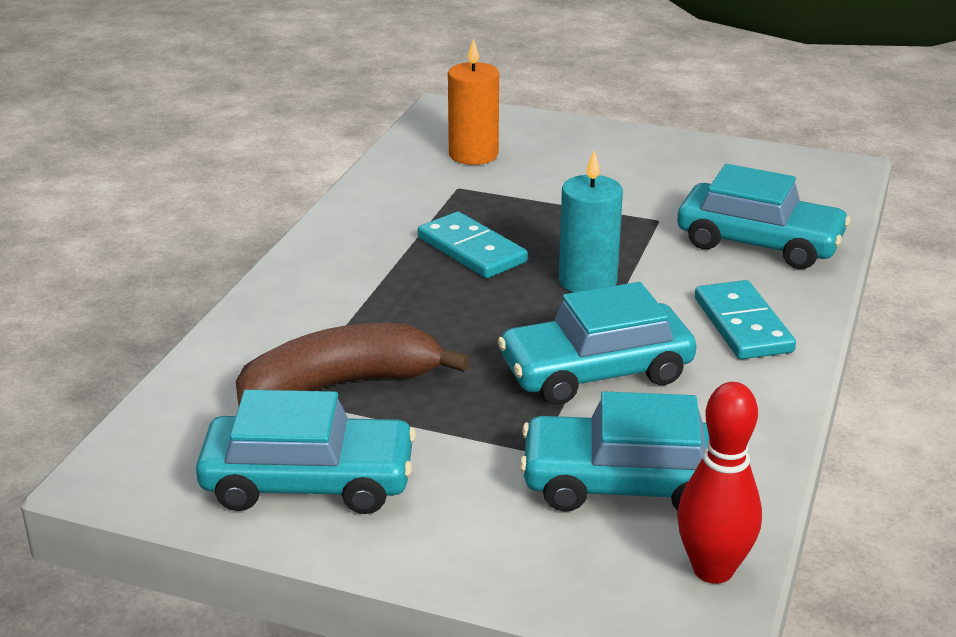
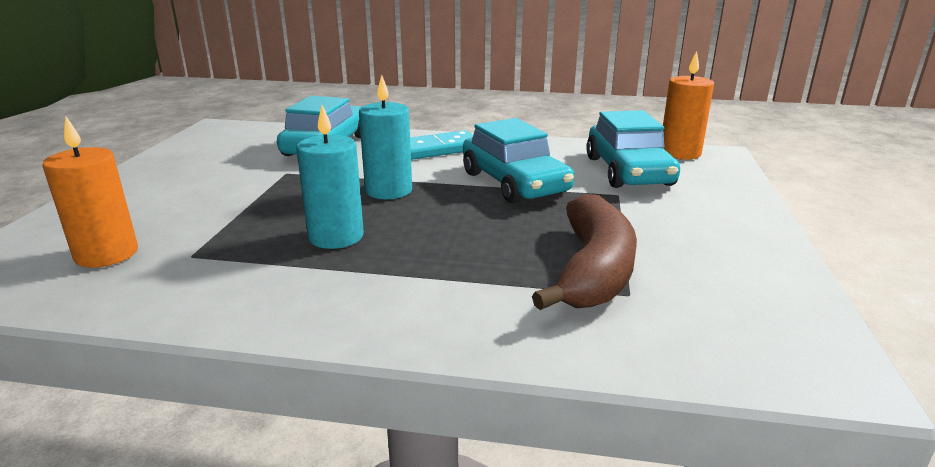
camera: 100 degrees left, 5 degrees down
(309, 481) = (729, 265): turquoise car -> none
(340, 386) = (593, 270): brown banana -> brown banana turned 135 degrees counterclockwise
(472, 250) = (336, 236): turquoise domino -> turquoise candle
(713, 570) = (680, 153): red bowling pin -> orange candle

